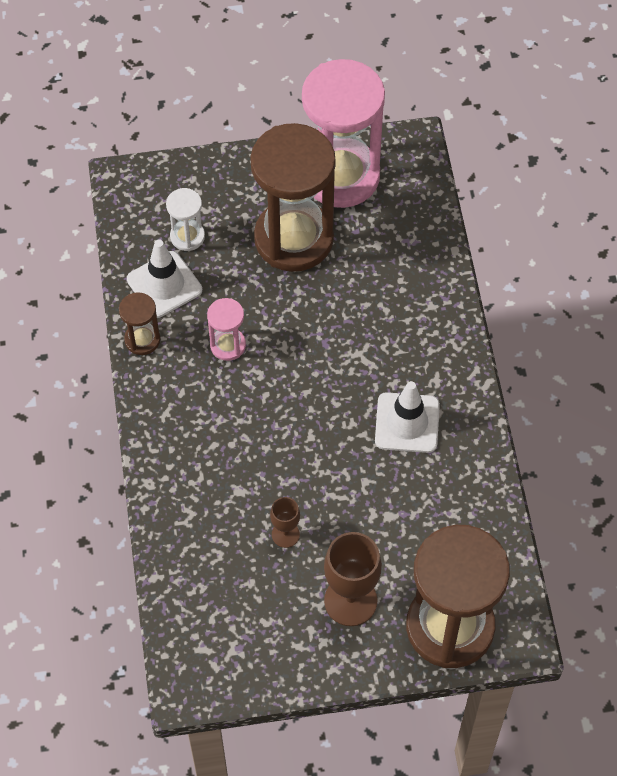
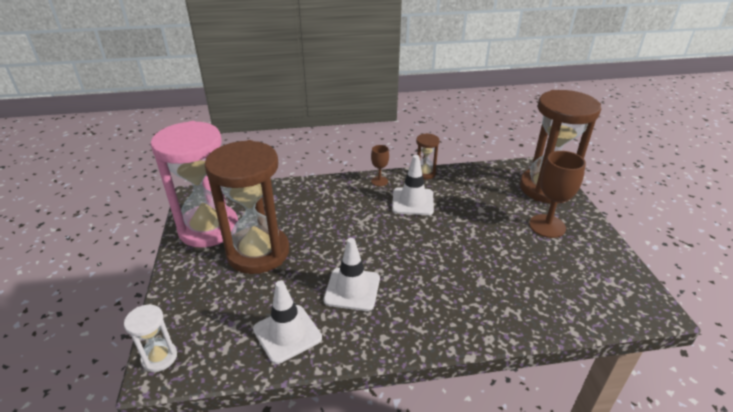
camera: 90 degrees left, 25 degrees down
(142, 340) = (344, 348): brown hourglass -> brown hourglass (425, 173)
(187, 236) = (239, 318): white hourglass -> white hourglass (159, 357)
(228, 345) = (352, 289): pink hourglass -> white traffic cone
(285, 534) = (509, 256): brown goblet -> brown goblet (379, 181)

